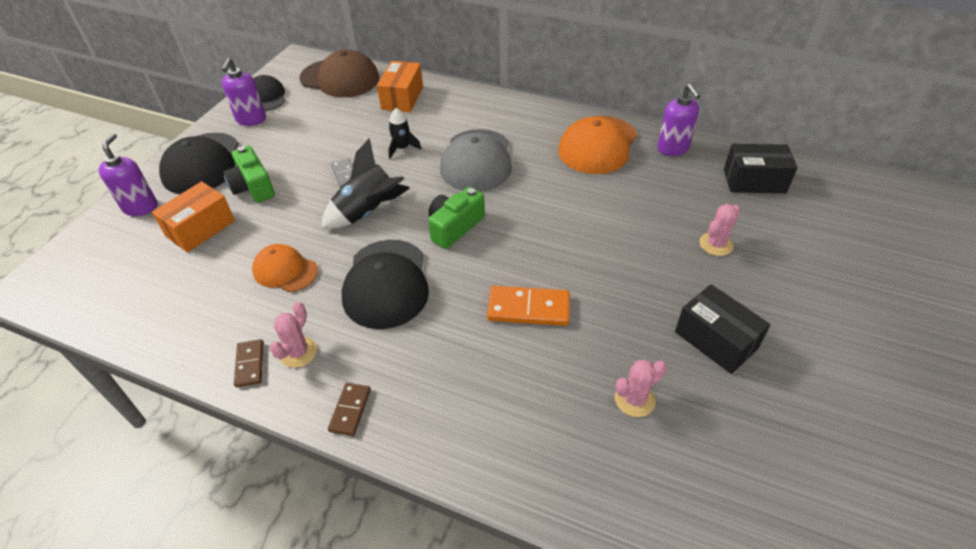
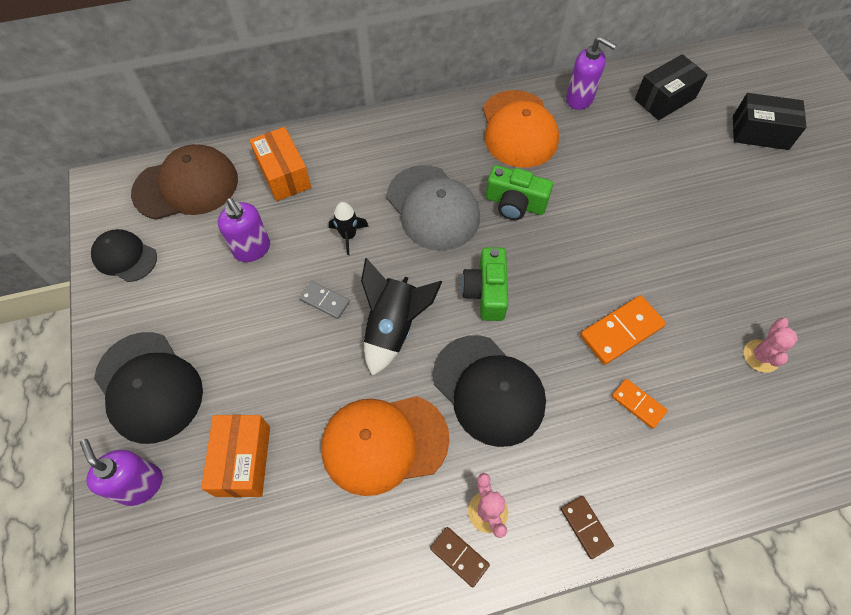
camera: 40 degrees left, 15 degrees up
(251, 120) = (141, 297): purple soap dispenser -> purple soap dispenser (252, 249)
(253, 187) = (243, 376): green camera -> green camera (515, 203)
(285, 270) = (384, 443): orange cap -> orange cap, size x1.65
(484, 362) = (638, 404): none -> orange domino
(715, 340) = (764, 267): black box -> black box (760, 133)
(716, 244) = (691, 178): pink cactus -> none

